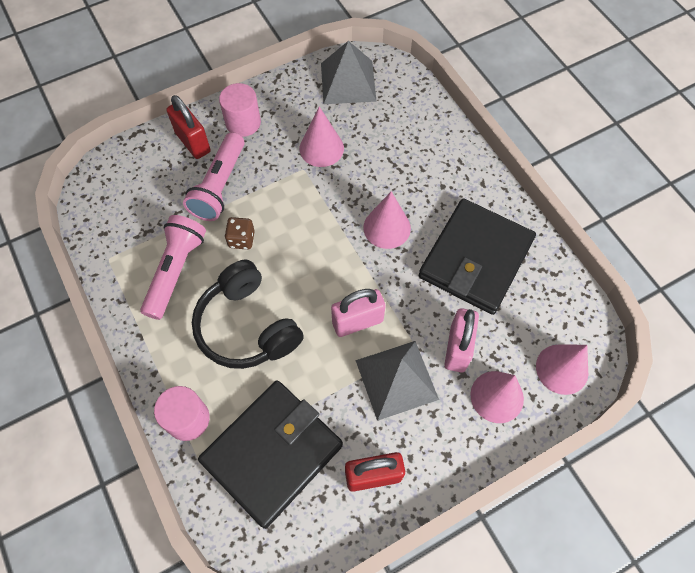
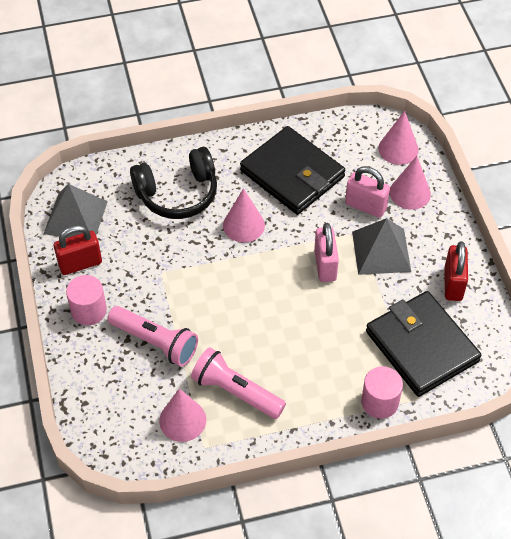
camera: 75 degrees left, 10 degrees down
(193, 142) = (96, 356): red padlock -> red padlock (80, 264)
(241, 239) = (220, 334): brown dice -> none
(247, 326) = (307, 344): black headphones -> black headphones (177, 193)
(321, 148) = (143, 254): pink cone -> pink cone (182, 420)

